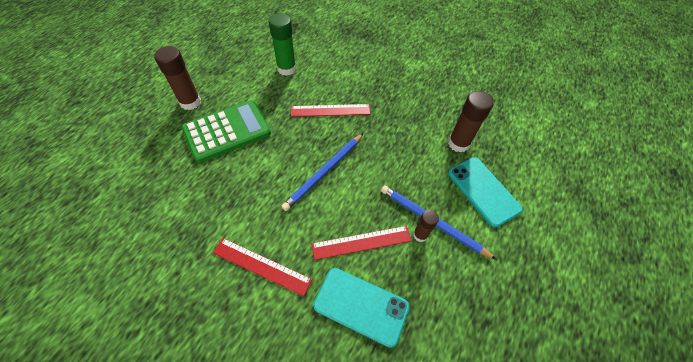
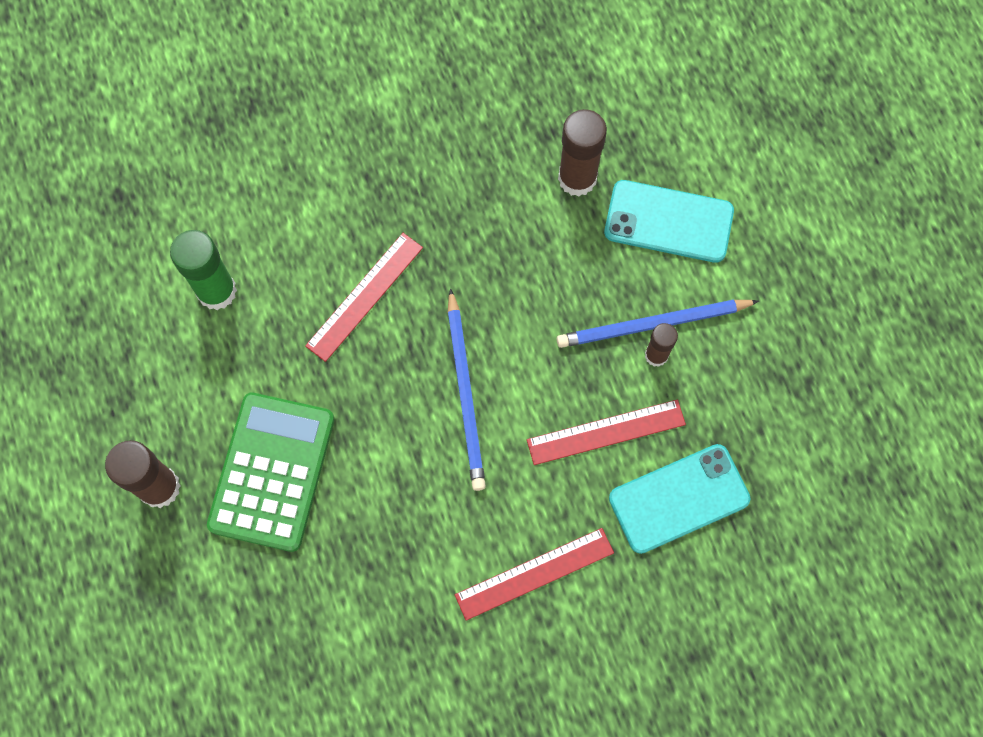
camera: 45 degrees left, 15 degrees up
(361, 242) = (606, 432): red ruler -> red ruler turned 45 degrees clockwise

